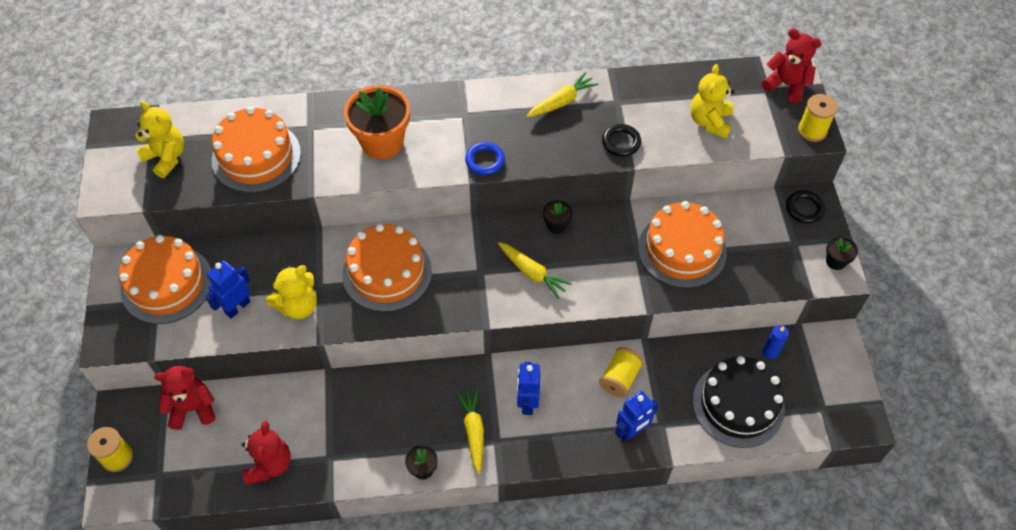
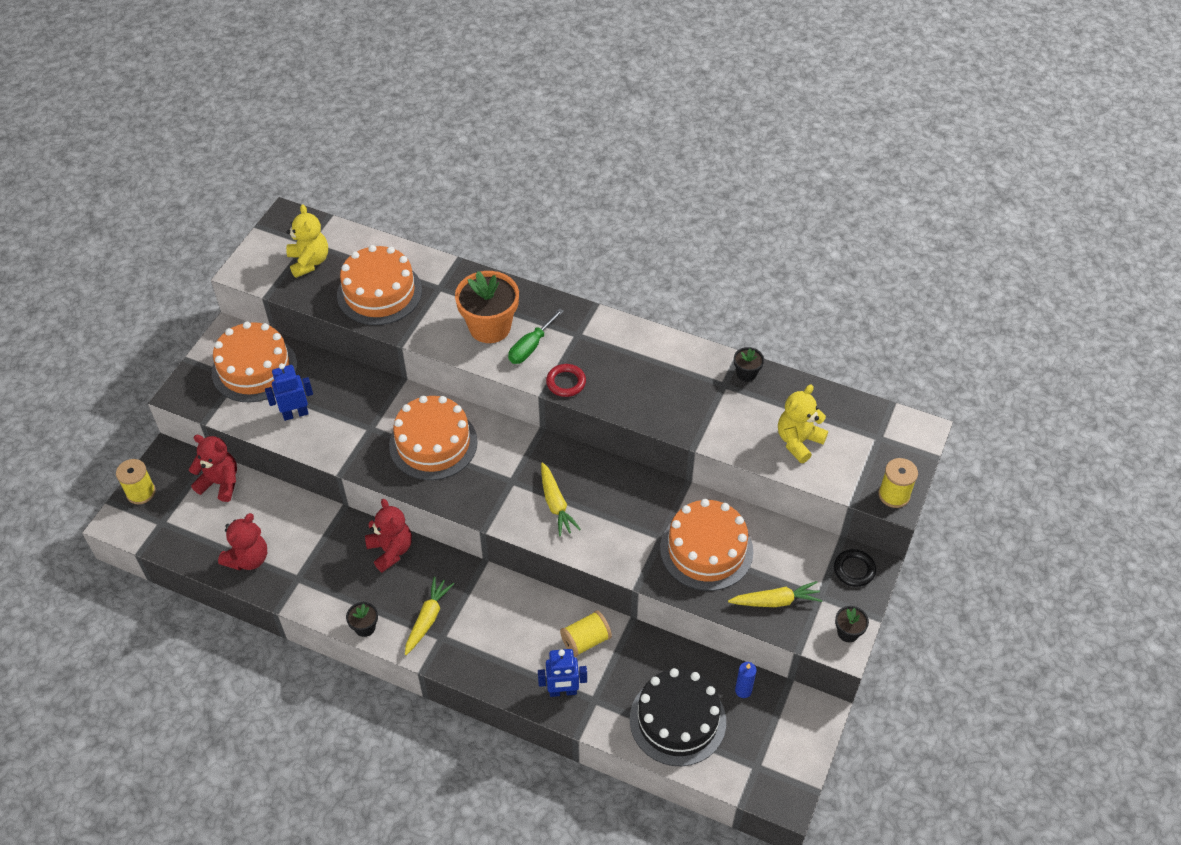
camera: 30 degrees right, 5 degrees down
(298, 306) = (343, 436): yellow teddy bear -> none
(431, 144) = (530, 347): none -> green screwdriver
(485, 160) = (566, 382): blue ring -> red ring
(527, 403) = (490, 619): blue robot -> none
(556, 225) = (607, 473): black flower pot -> black flower pot (746, 373)
(562, 101) = (673, 361): yellow carrot -> yellow carrot (776, 601)
(621, 142) = (700, 422): black ring -> none
(786, 85) = (901, 441): red teddy bear -> red teddy bear (391, 550)

